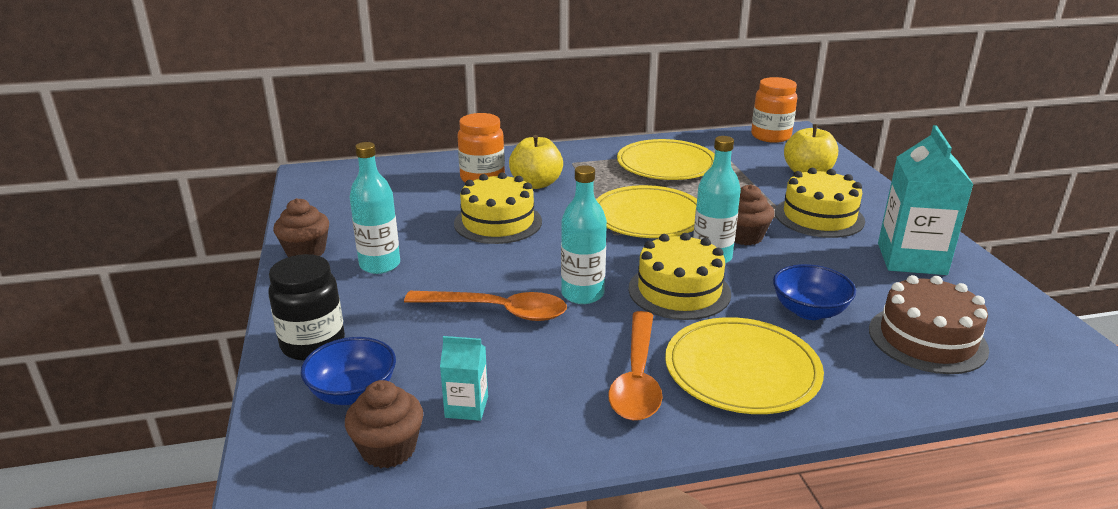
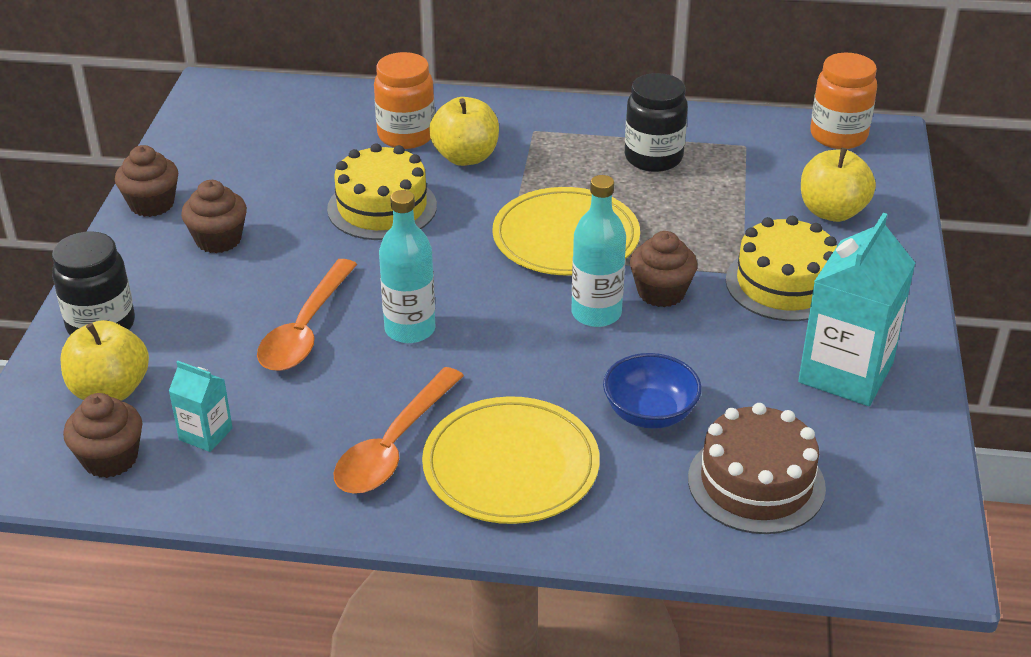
camera: 20 degrees right, 10 degrees up
(353, 392) = (110, 390): blue bowl -> yellow apple
(380, 265) = (218, 240): turquoise bottle -> brown cupcake
(498, 311) = (305, 330): orange spoon -> orange spoon turned 75 degrees clockwise
(666, 164) = (653, 158): yellow plate -> black jar
(679, 291) = (521, 351): yellow cake -> none

